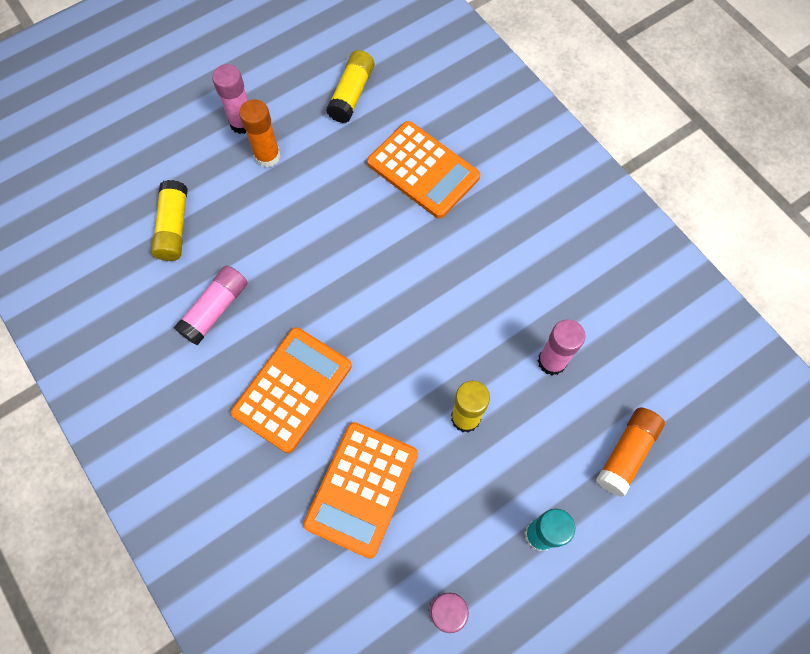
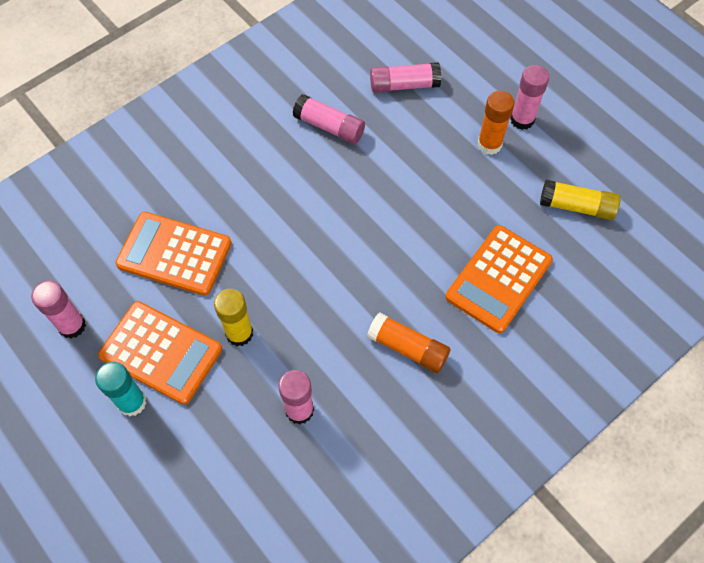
camera: 85 degrees right, 5 degrees down
(173, 227) = (404, 85): yellow glue stick -> pink glue stick
(292, 389) = (260, 192): orange calculator -> orange calculator (161, 352)
(626, 454) = (207, 483): orange glue stick -> orange glue stick (407, 348)

